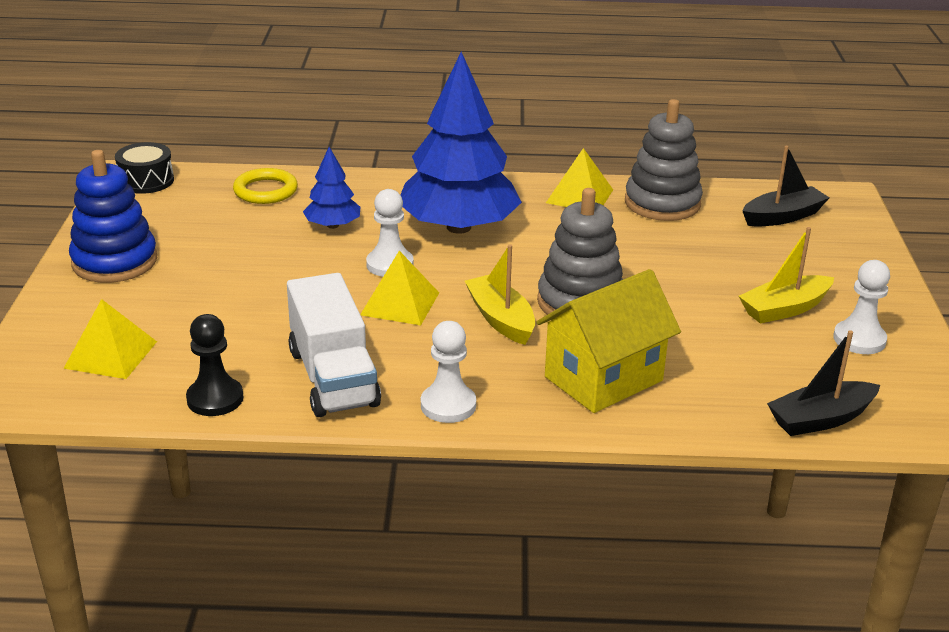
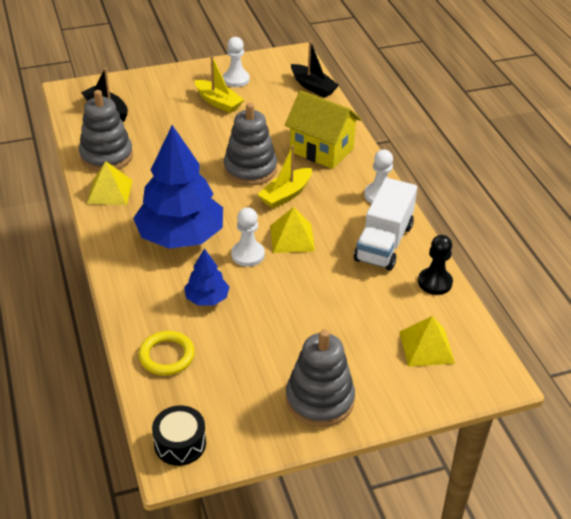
camera: 110 degrees left, 10 degrees up
(114, 262) = (319, 400): blue stacking toy -> grey stacking toy
(333, 378) = (384, 243): white truck -> white truck turned 150 degrees clockwise

